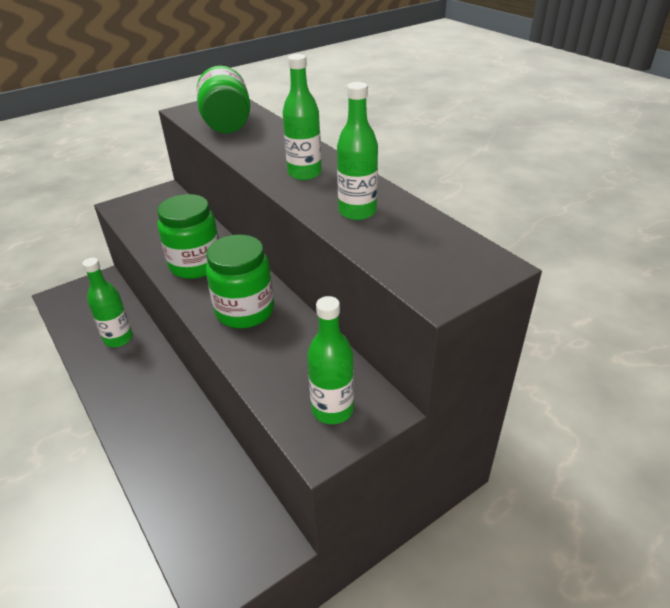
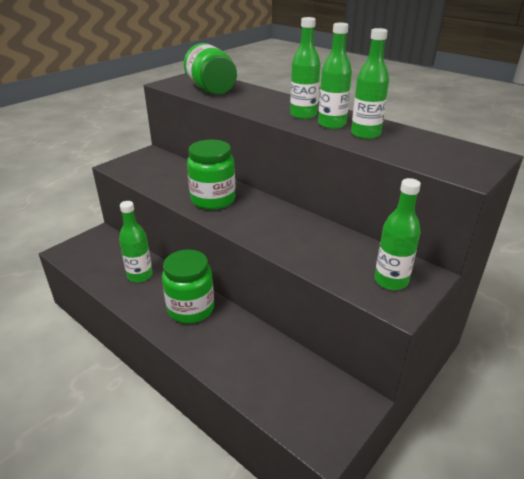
camera: 15 degrees left, 5 degrees down
(245, 311) = (276, 226): green jar -> green jar (191, 309)
(328, 192) = (332, 124): none -> green bottle

